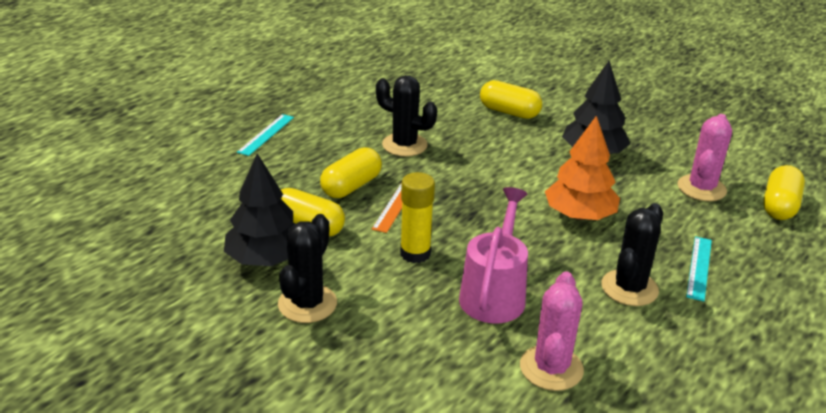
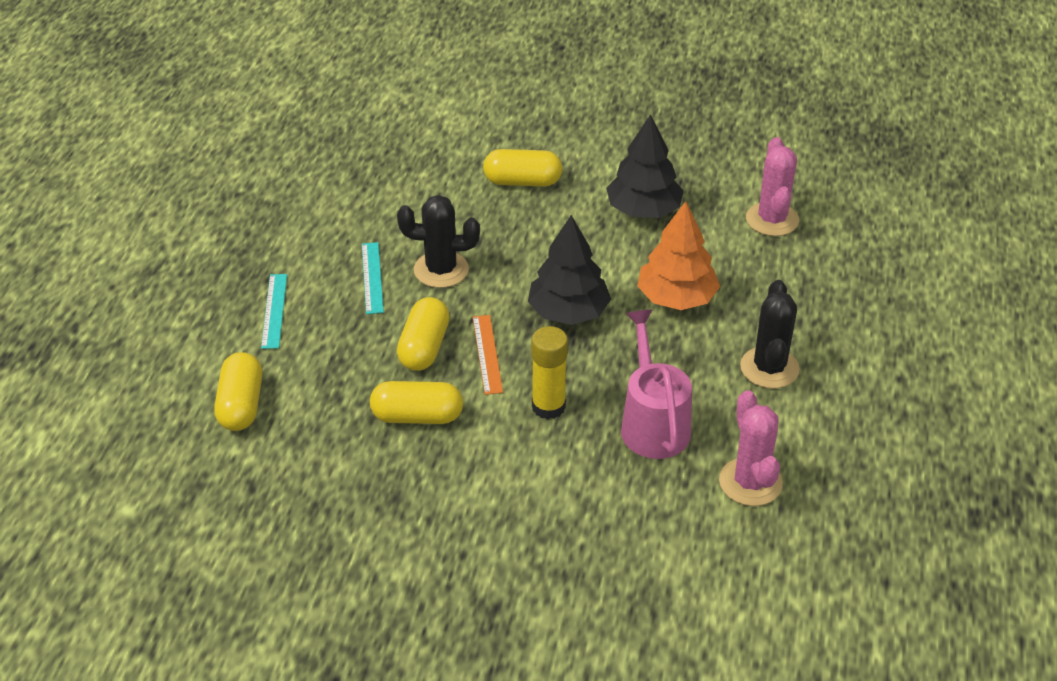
camera: 25 degrees left, 10 degrees up
(265, 259) = (404, 473): black tree -> black tree (568, 312)
(307, 304) = (486, 506): black cactus -> none
(699, 267) = (817, 320): turquoise ruler -> turquoise ruler (372, 277)
(779, 206) = (853, 216): yellow capsule -> yellow capsule (241, 405)

